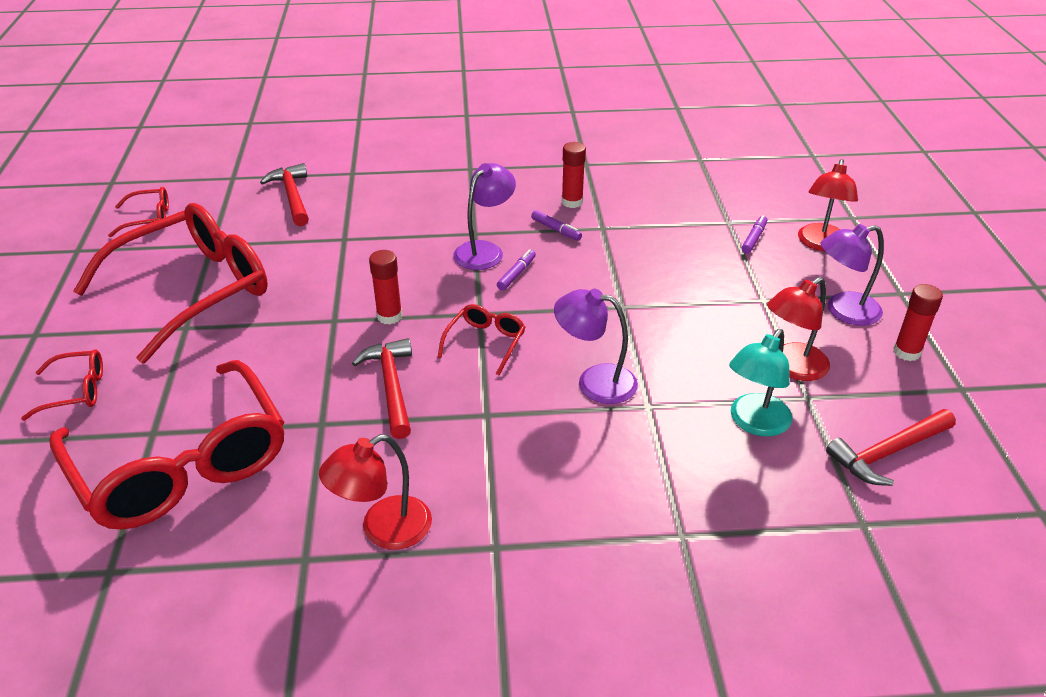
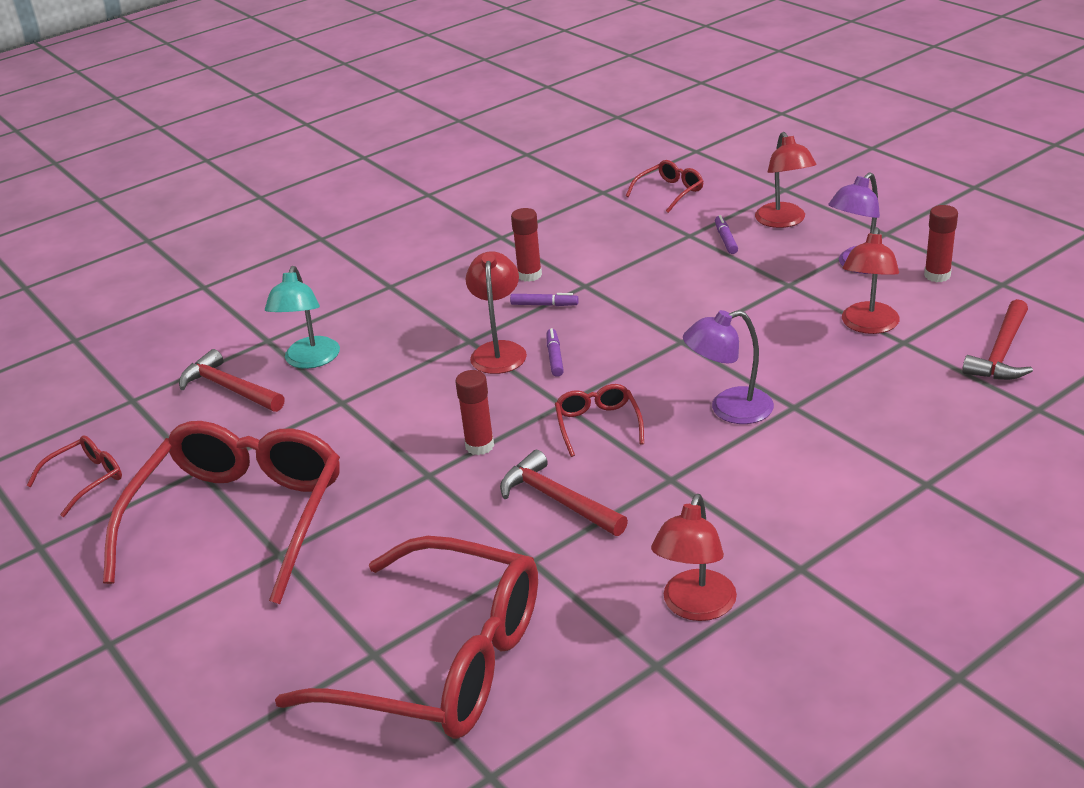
camera: 30 degrees left, 5 degrees down
(76, 391) = (237, 664): red glasses -> red glasses (670, 192)
(485, 250) = (499, 351): purple lamp -> red lamp
(754, 423) = (887, 379): turquoise lamp -> turquoise lamp (310, 360)

